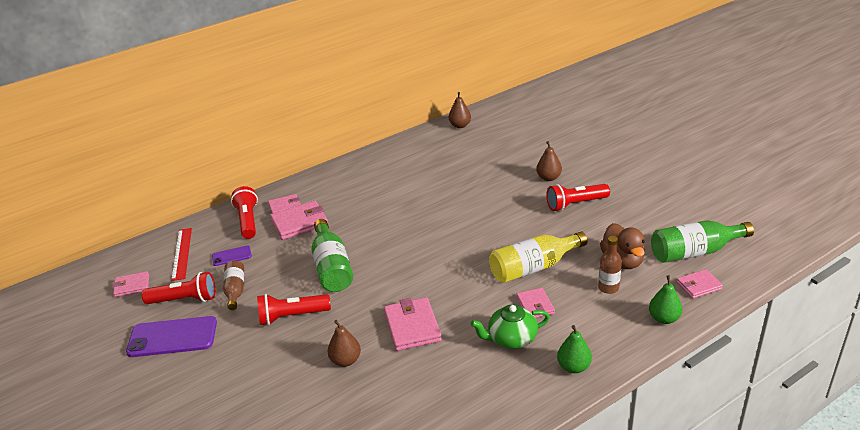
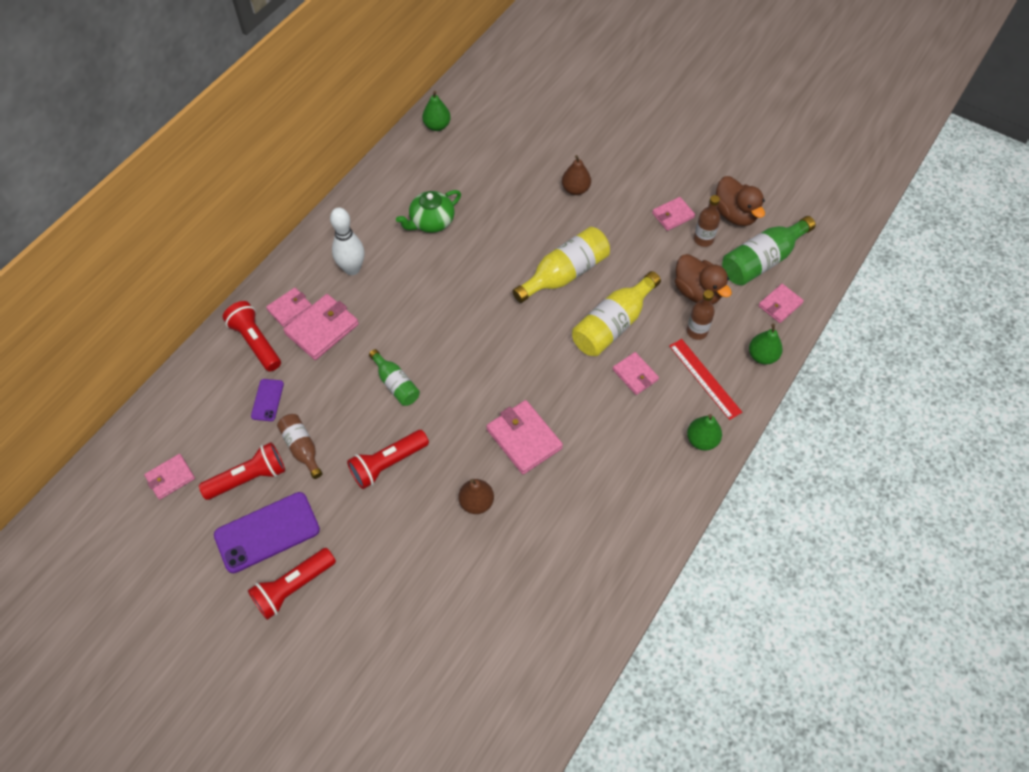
camera: 25 degrees left, 25 degrees up
(182, 253) = (202, 413): red ruler -> red ruler (705, 378)
(231, 256) = (267, 400): purple phone -> purple phone turned 45 degrees counterclockwise
(332, 267) = (396, 384): green bottle -> green bottle, size x0.60
(345, 193) = (352, 269): none -> white bowling pin
(460, 125) = (437, 126): brown pear -> green pear
(510, 227) = (564, 274): none -> yellow bottle
(511, 339) = (629, 424): green teapot -> green teapot (431, 222)
(575, 204) = (620, 223): red flashlight -> red flashlight (293, 587)
(625, 208) = (673, 215): none -> pink wallet
(645, 228) = (703, 239): none -> brown bottle
(683, 217) = (734, 214): none -> brown duck

